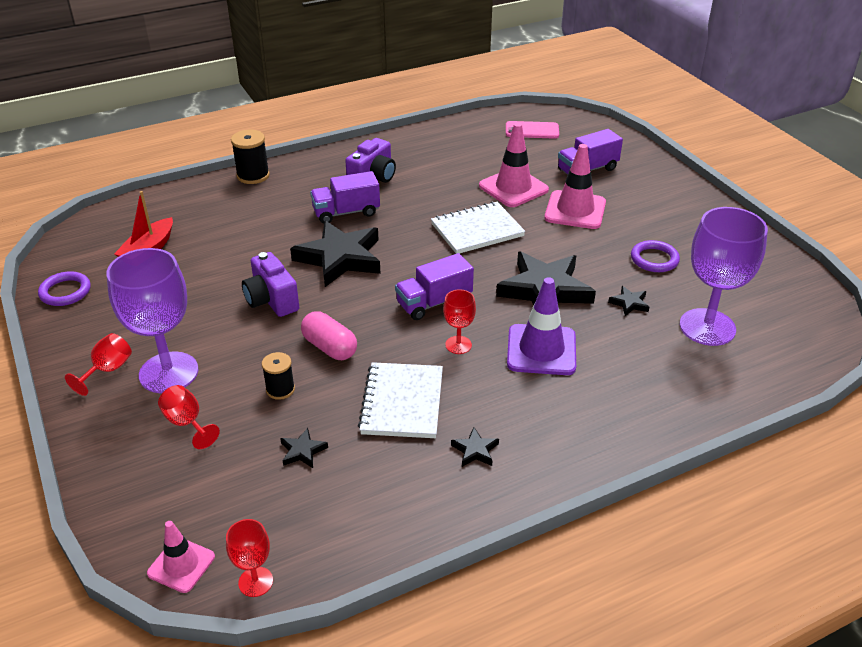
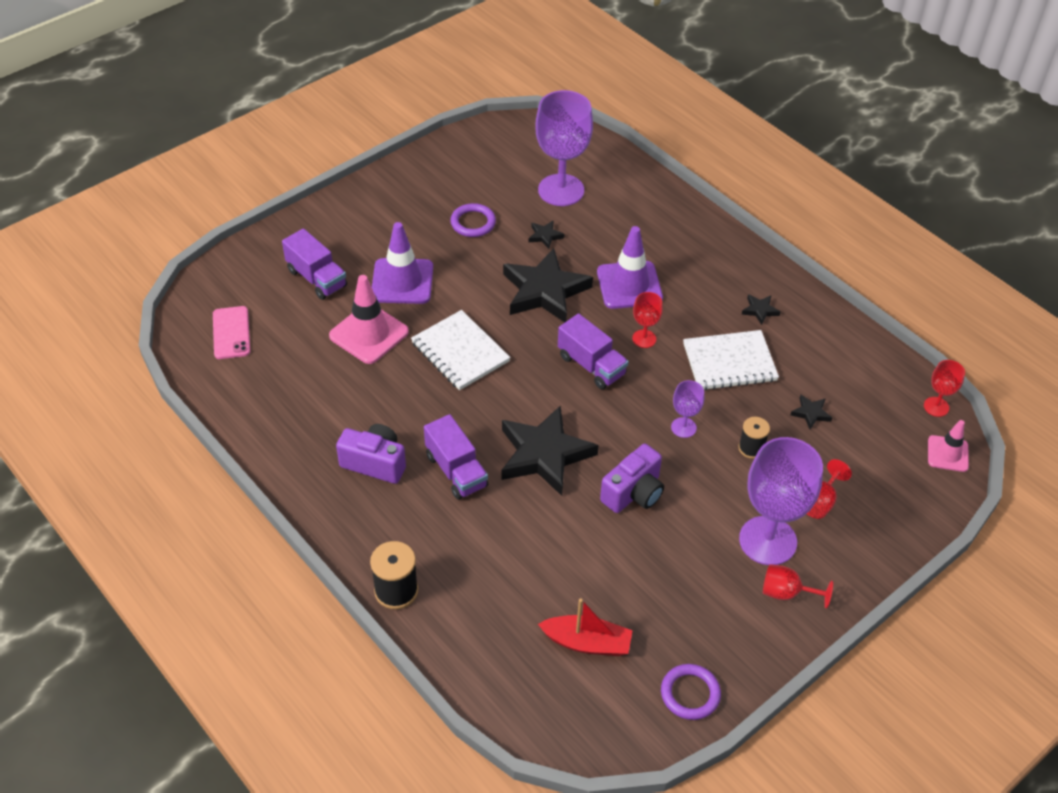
camera: 105 degrees left, 10 degrees up
(330, 347) = (683, 427): pink capsule -> purple goblet
(575, 210) = (402, 281): pink traffic cone -> purple traffic cone

